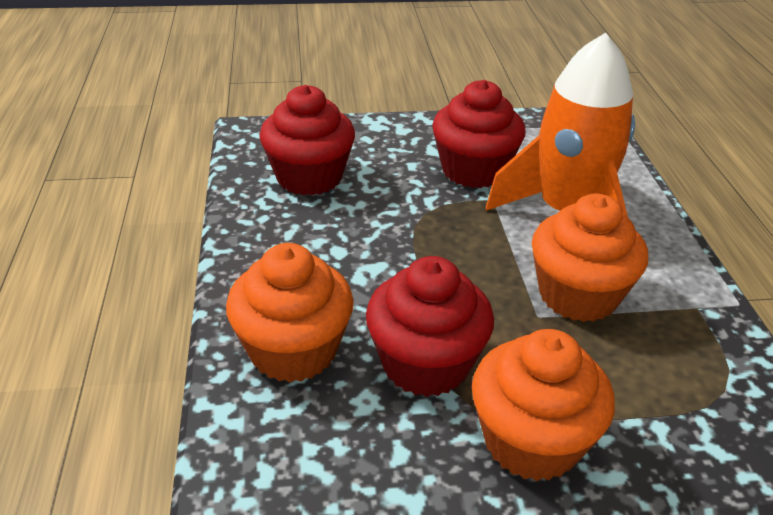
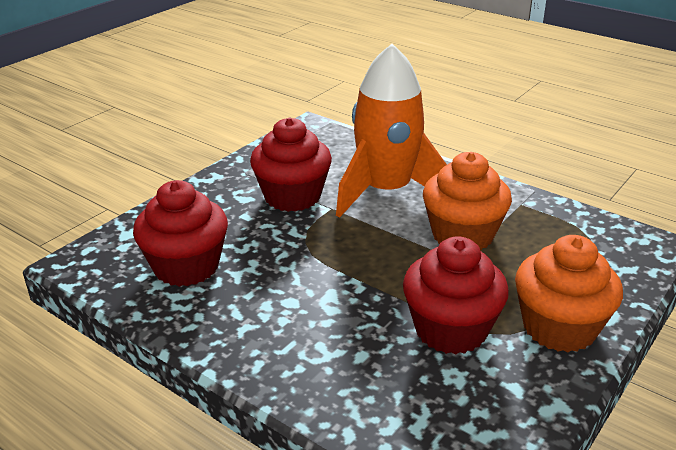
camera: 45 degrees left, 5 degrees down
(293, 351) = (367, 382): orange cupcake -> none

